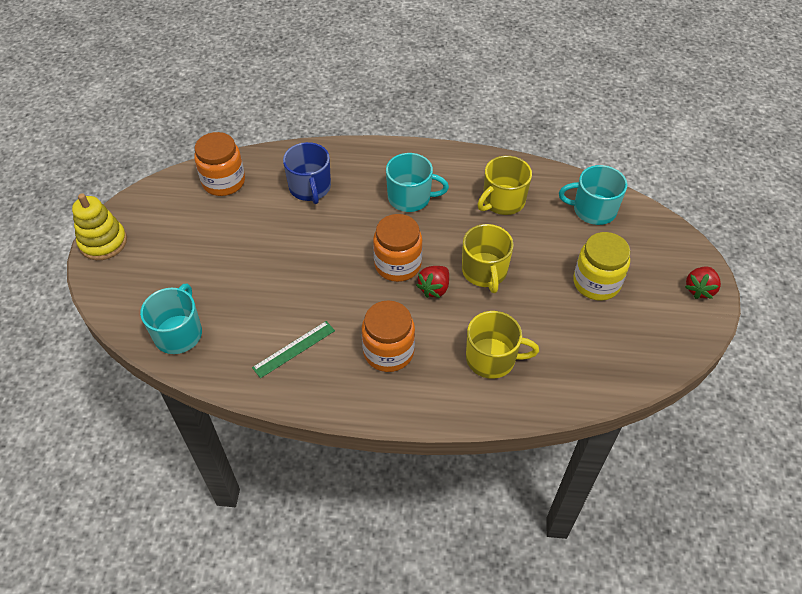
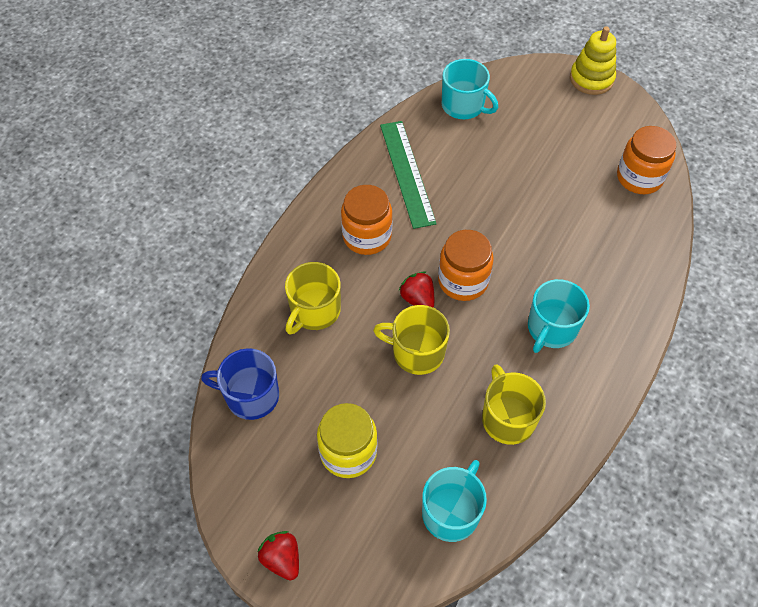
camera: 115 degrees right, 5 degrees up
(294, 349) = (407, 173): green ruler -> green ruler, size x1.65
(310, 188) = (602, 244): blue mug -> blue mug (251, 396)

